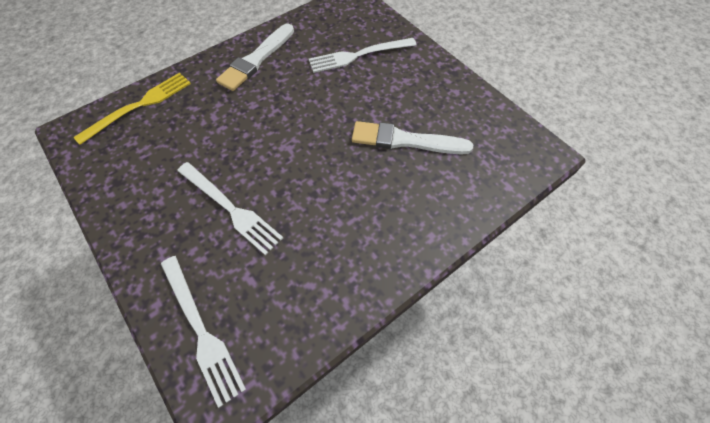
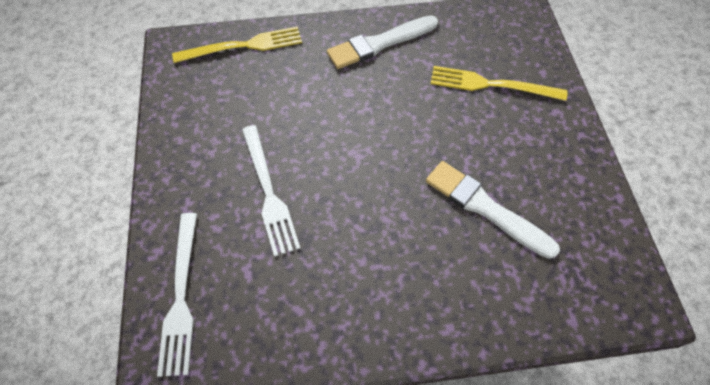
camera: 30 degrees right, 0 degrees up
(359, 55) = (492, 85): white fork -> yellow fork

